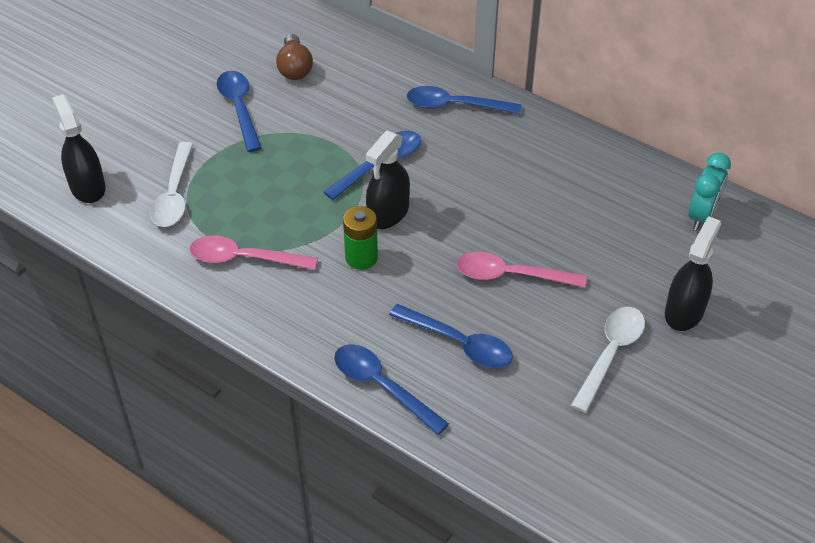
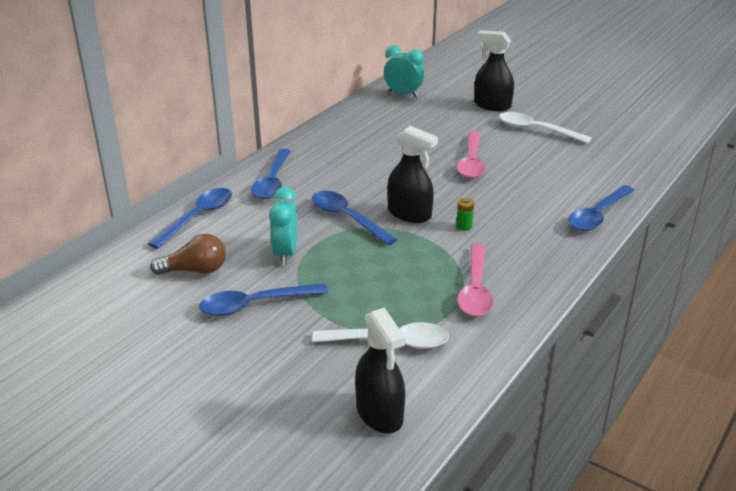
camera: 90 degrees left, 15 degrees down
(87, 187) = (379, 413): black spray bottle -> black spray bottle turned 90 degrees counterclockwise
(317, 123) = (285, 253): none -> turquoise clock
(361, 258) = (464, 226): green battery -> green battery, size x0.56
(459, 343) = (544, 183): blue spoon -> blue spoon (197, 217)

